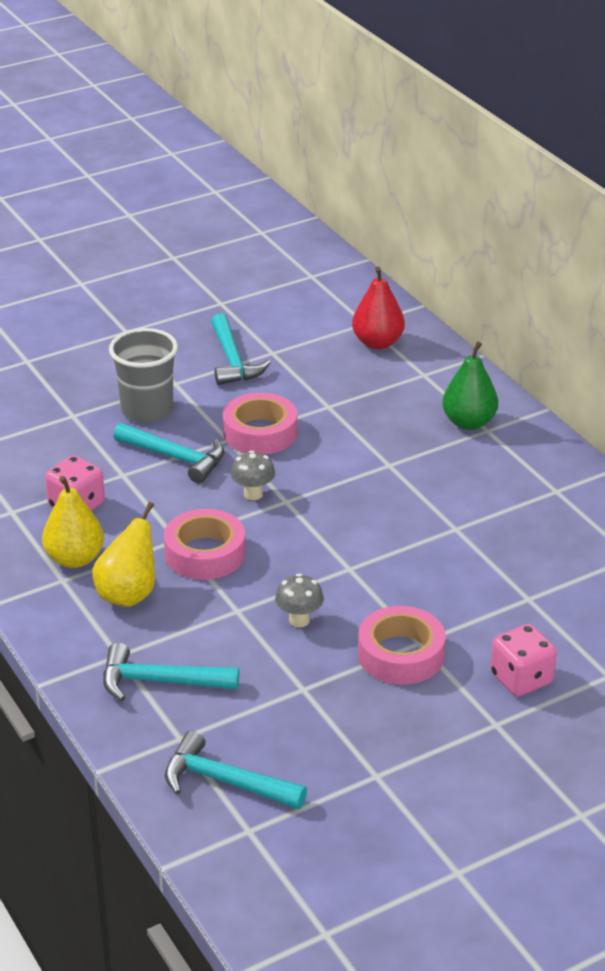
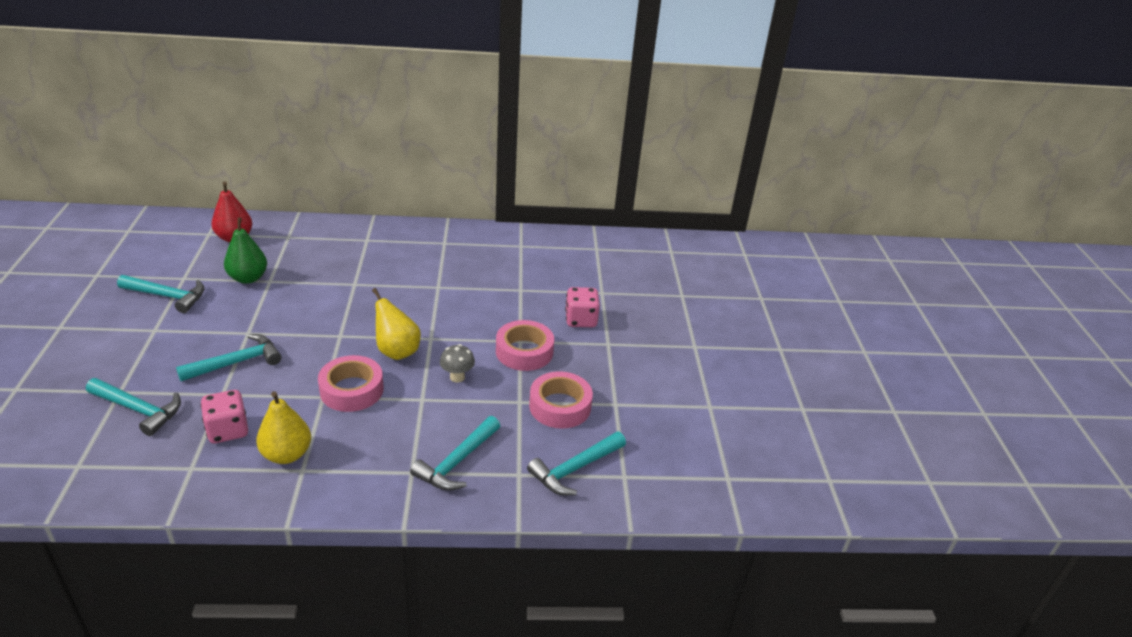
camera: 65 degrees left, 0 degrees up
(58, 439) = (138, 410): none -> turquoise hammer
(128, 594) = (354, 442): yellow pear -> yellow pear (397, 351)
(147, 410) = (166, 354): grey cup -> none
(253, 494) = (317, 345): grey mushroom -> none
(260, 432) = (259, 317): pink tape -> pink tape (560, 406)
(469, 422) = (352, 242): green pear -> green pear (248, 278)

